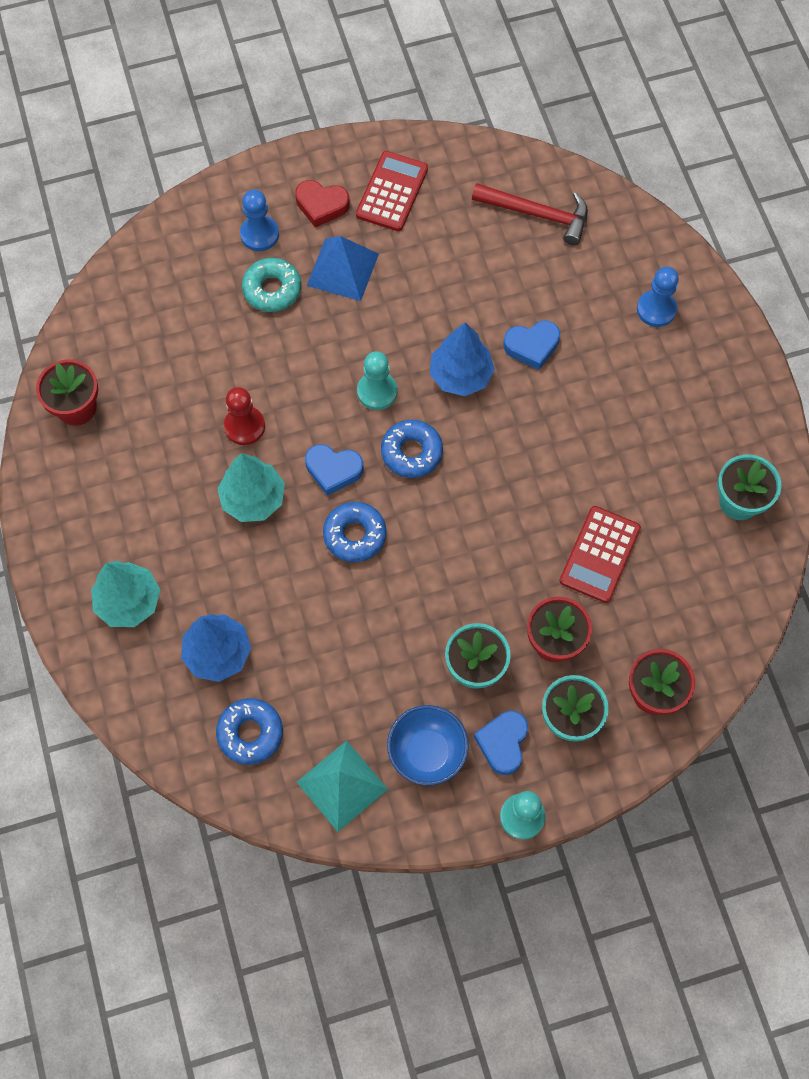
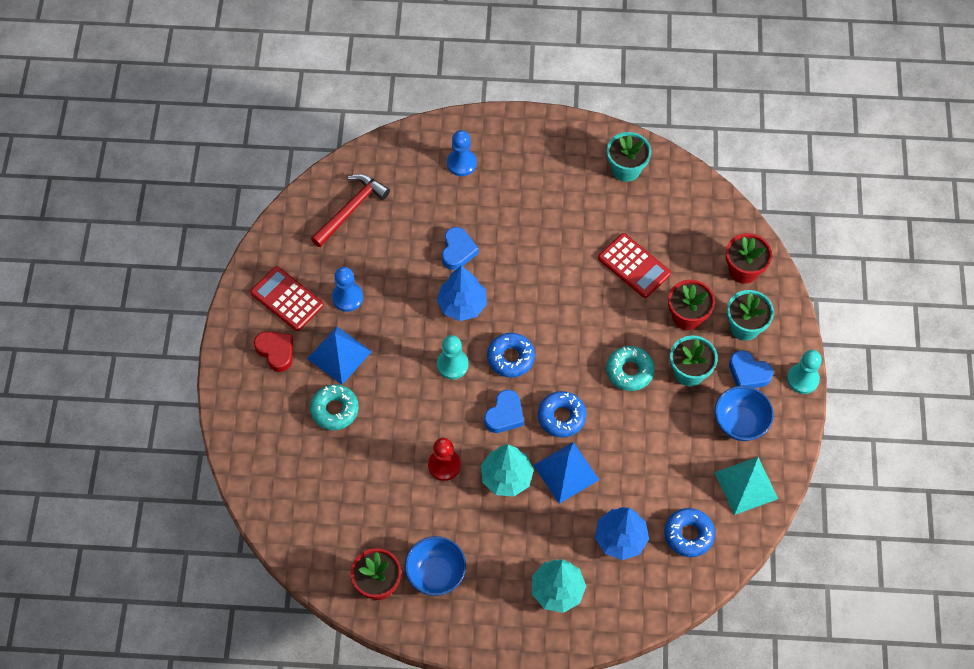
camera: 70 degrees left, 5 degrees down
(107, 463) = (436, 574): none -> blue bowl
(259, 234) = (281, 404): blue pawn -> blue pawn (347, 297)
(283, 563) = (566, 472): none -> blue pyramid
(321, 205) = (276, 352): red heart -> red heart turned 75 degrees counterclockwise
(447, 595) = (629, 371): none -> turquoise donut

